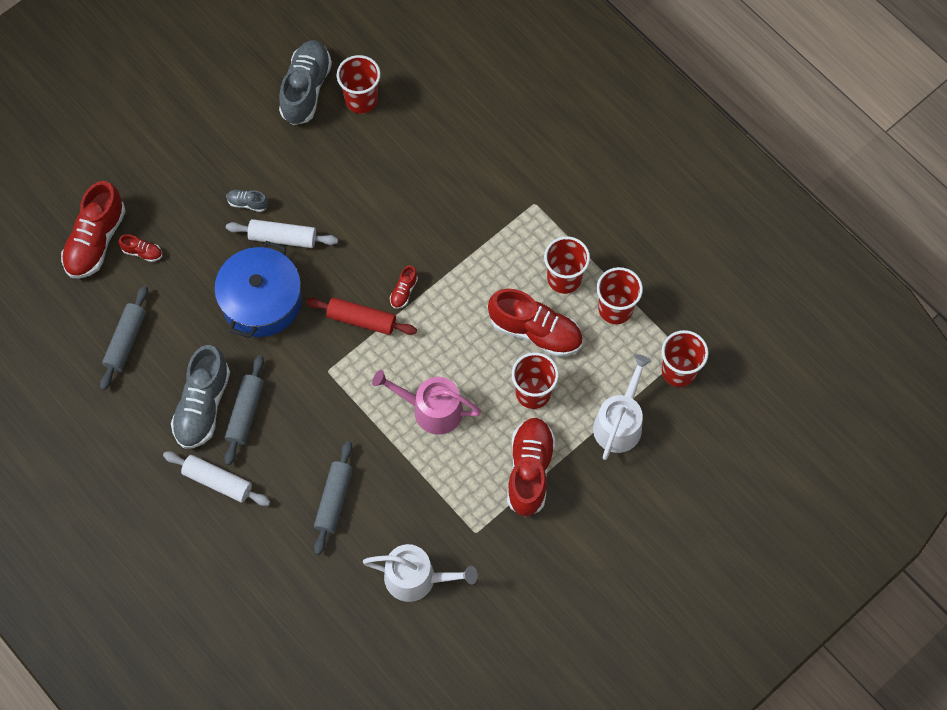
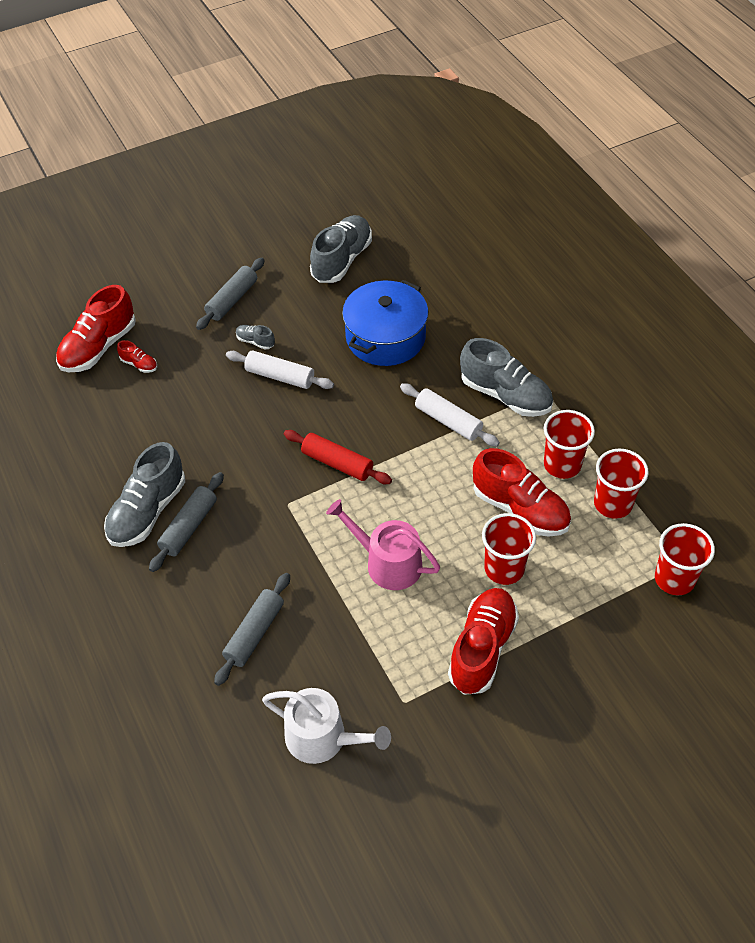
camera: 15 degrees right, 15 degrees down
(126, 341) = (93, 437): grey rolling pin -> grey rolling pin (232, 300)
(217, 481) = (136, 588): white rolling pin -> white rolling pin (448, 421)
(261, 301) = (240, 427): blue pot -> blue pot (385, 337)
(361, 99) = (392, 276): red cup -> none
(404, 291) = (388, 445): red shoe -> none
(499, 215) = (505, 395): none -> grey shoe
(619, 422) = (596, 619): white watering can -> none

